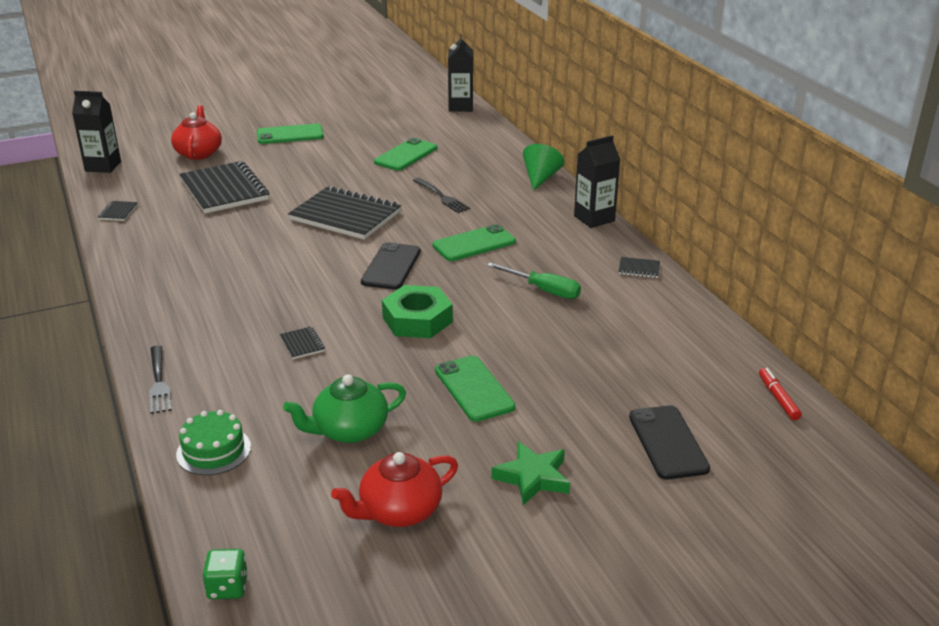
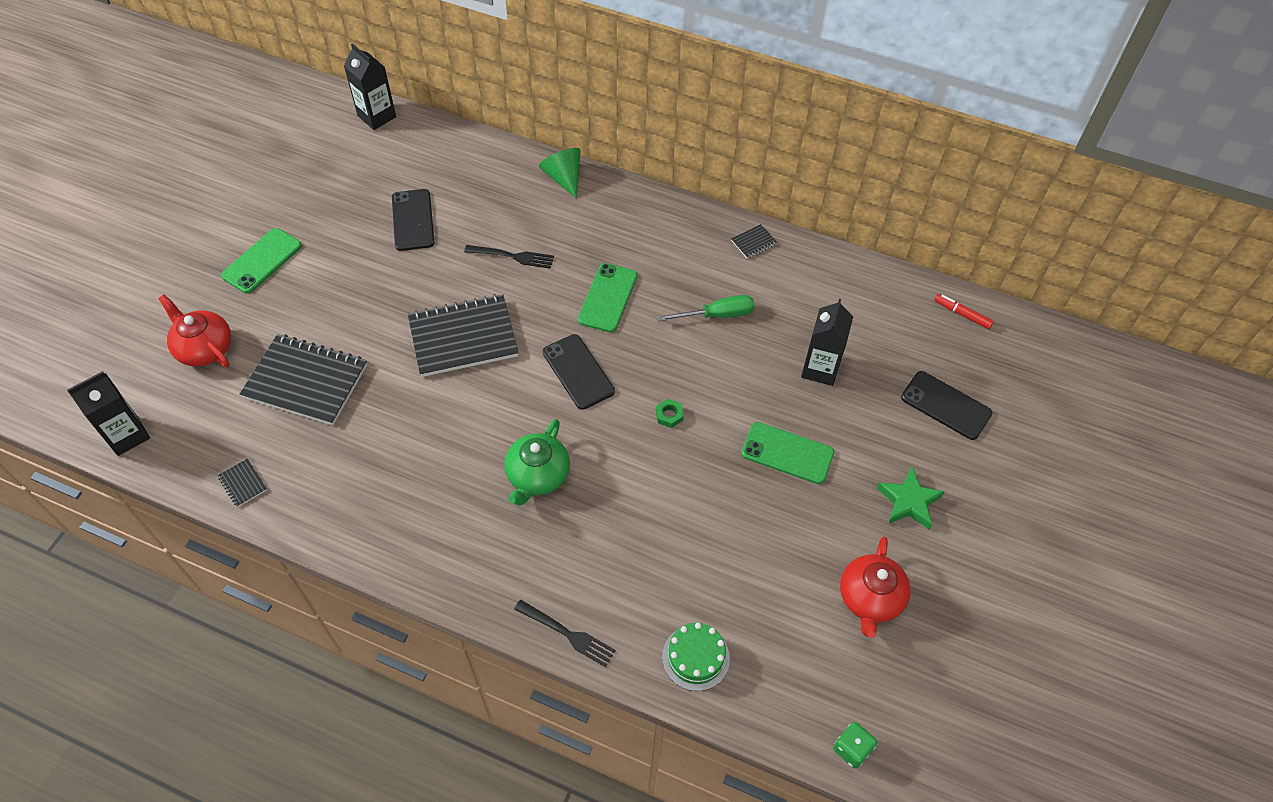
camera: 45 degrees left, 25 degrees up
(302, 344) = (620, 507): black notebook -> none
(349, 430) = (757, 560): green teapot -> green teapot (537, 475)
(406, 155) = (413, 220): green phone -> black phone
(417, 320) = (669, 415): green nut -> green nut, size x0.43
(594, 218) = (660, 203): black carton -> black carton (820, 369)

